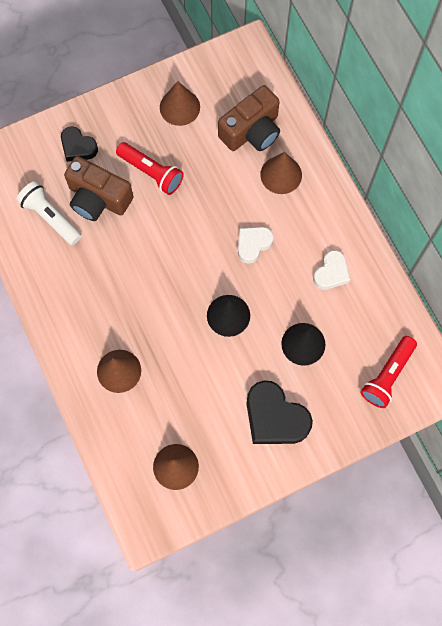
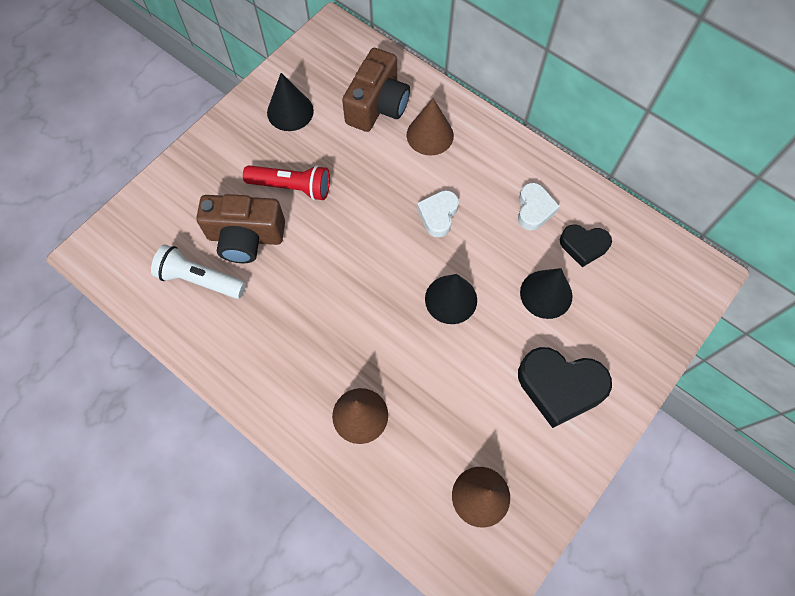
camera: 25 degrees left, 5 degrees down
(78, 147) = (198, 193): black heart -> black heart (583, 246)
(179, 107) = (290, 111): brown cone -> black cone
(387, 375) = (650, 288): red flashlight -> none

